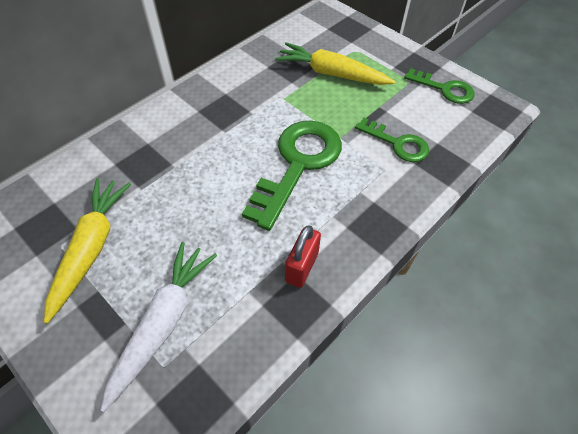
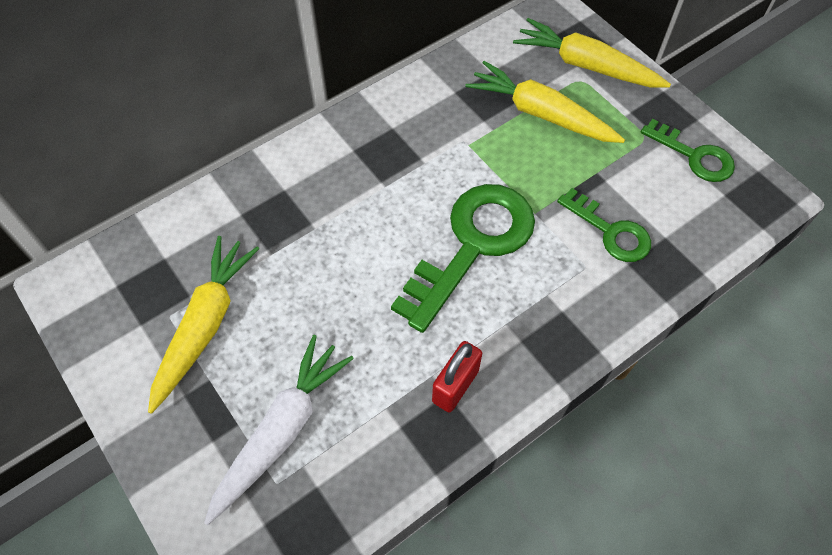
camera: 10 degrees right, 5 degrees up
(357, 41) = (586, 65): none -> yellow carrot

